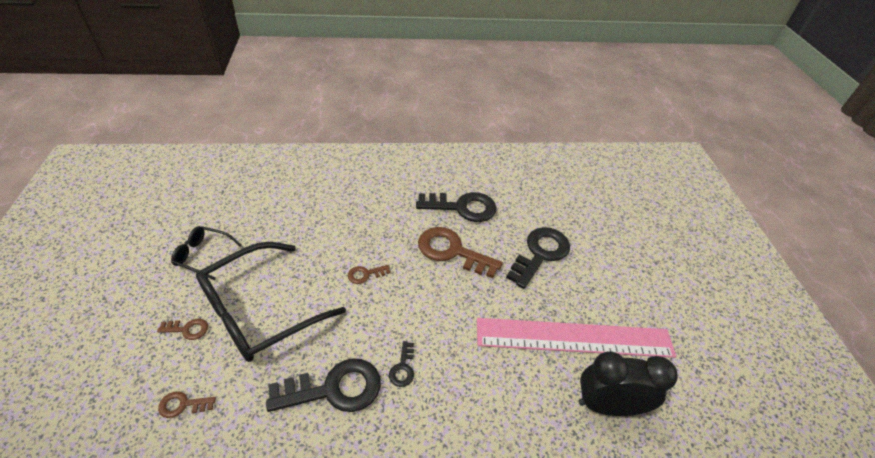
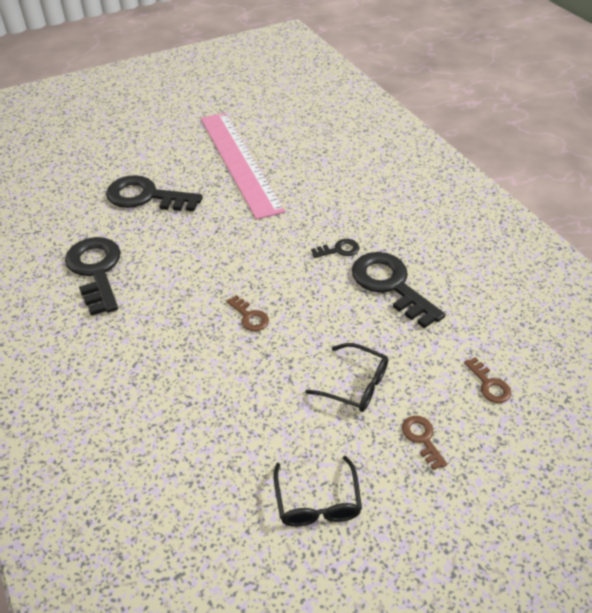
camera: 110 degrees left, 0 degrees up
(259, 311) = (355, 385): black glasses -> black glasses, size x0.47
(452, 251) = (176, 259): brown key -> none
(607, 405) = (291, 139): black clock -> none

